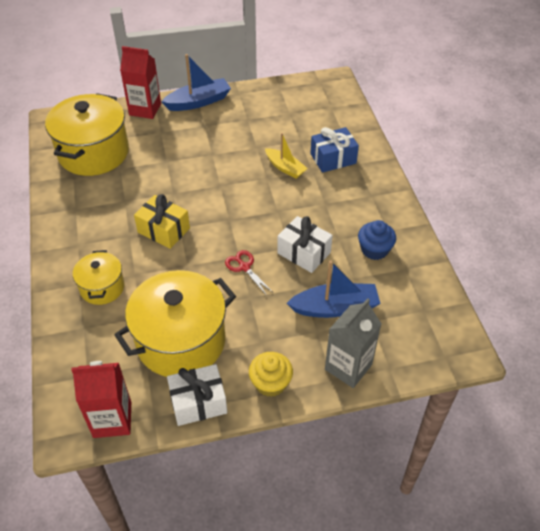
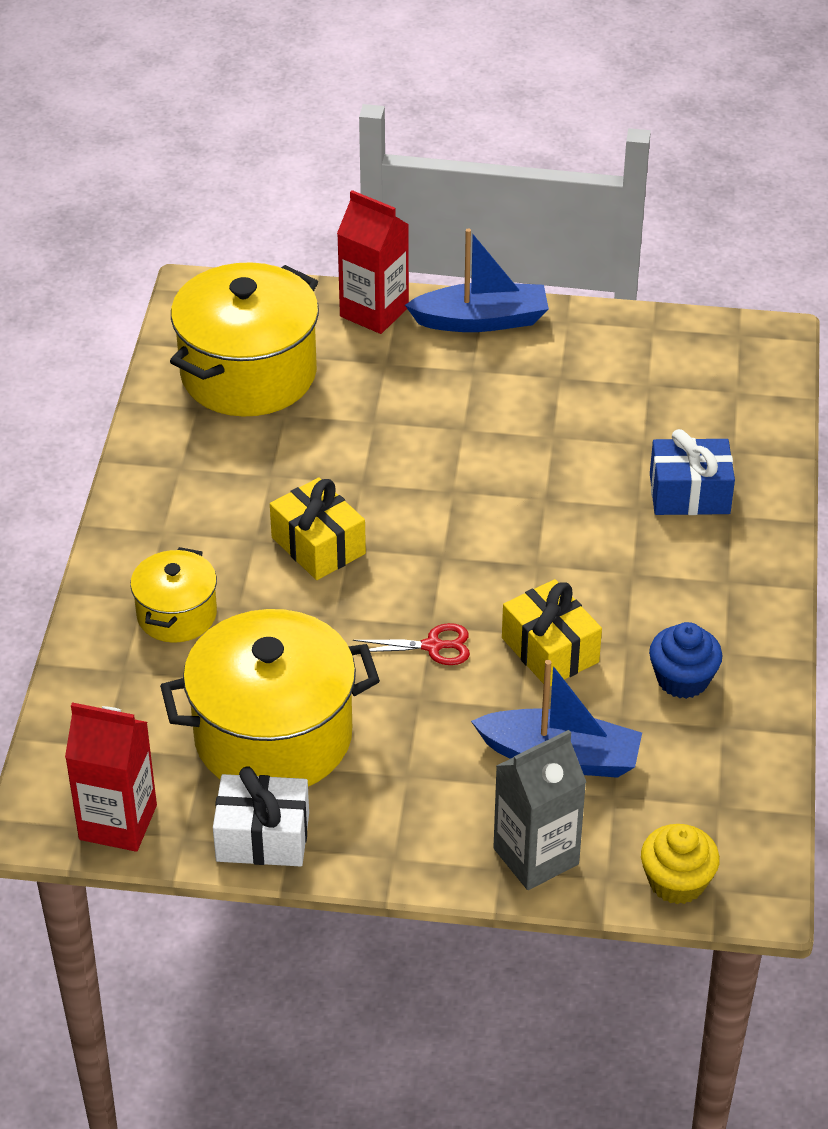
camera: 20 degrees right, 5 degrees down
(244, 267) = (432, 646): red scissors -> red scissors turned 105 degrees clockwise
(270, 383) = (393, 843): yellow cupcake -> yellow cupcake (676, 882)
(285, 168) = (589, 489): yellow boat -> none
(304, 253) = (550, 650): white gift -> yellow gift

